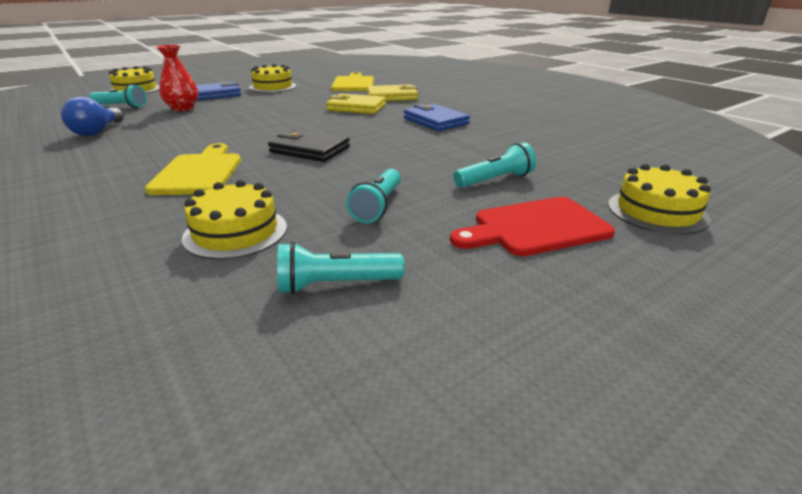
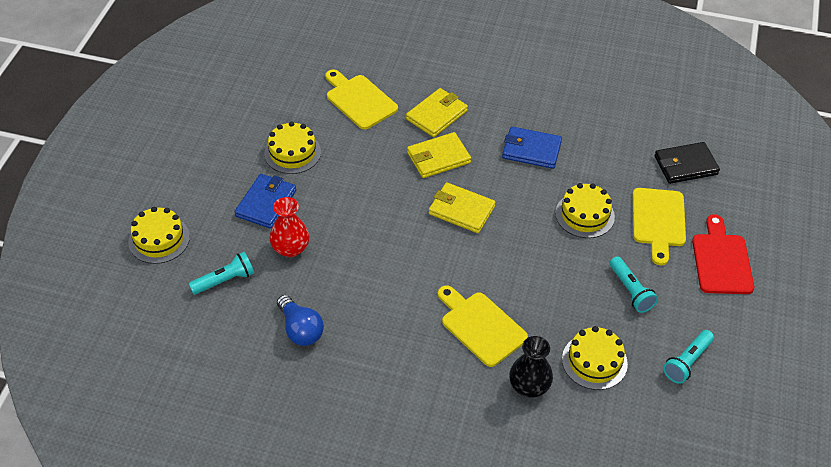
camera: 40 degrees left, 20 degrees up
(141, 218) = (529, 386): none -> black vase
(309, 150) = (505, 252): black wallet -> black wallet (685, 165)
(322, 126) = (461, 210): none -> yellow wallet
(495, 180) = (658, 221): turquoise flashlight -> yellow cutting board
(535, 227) = (721, 260): red cutting board -> red cutting board turned 150 degrees clockwise
(657, 211) = (760, 206): yellow cake -> yellow cake (584, 215)

